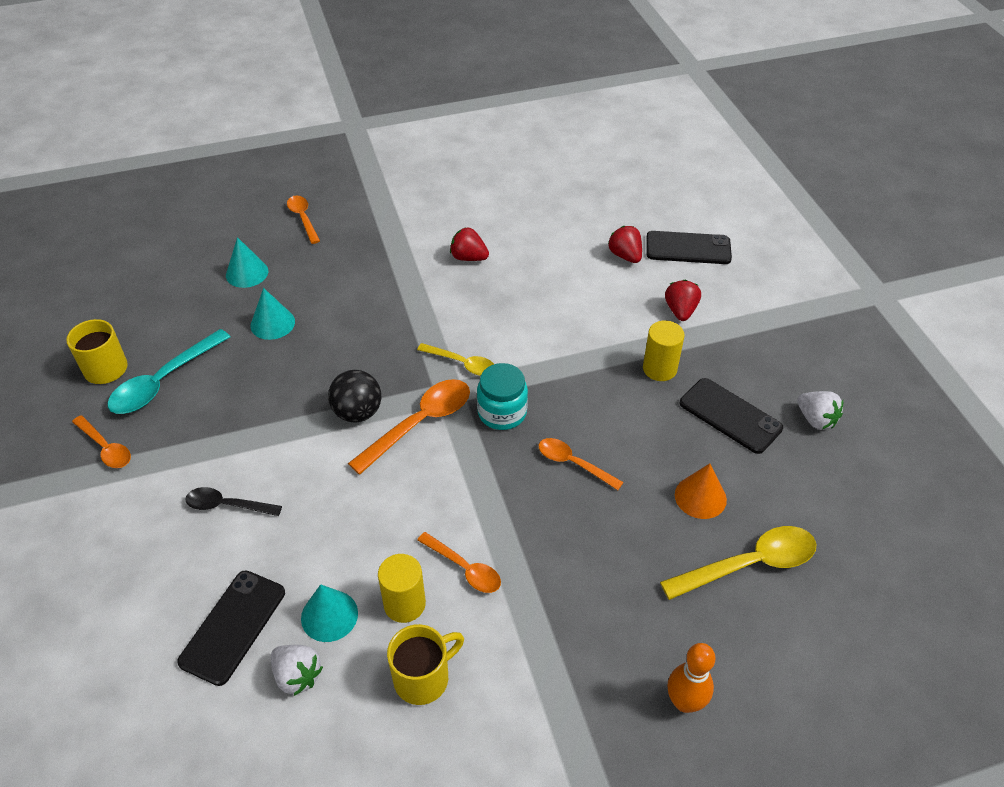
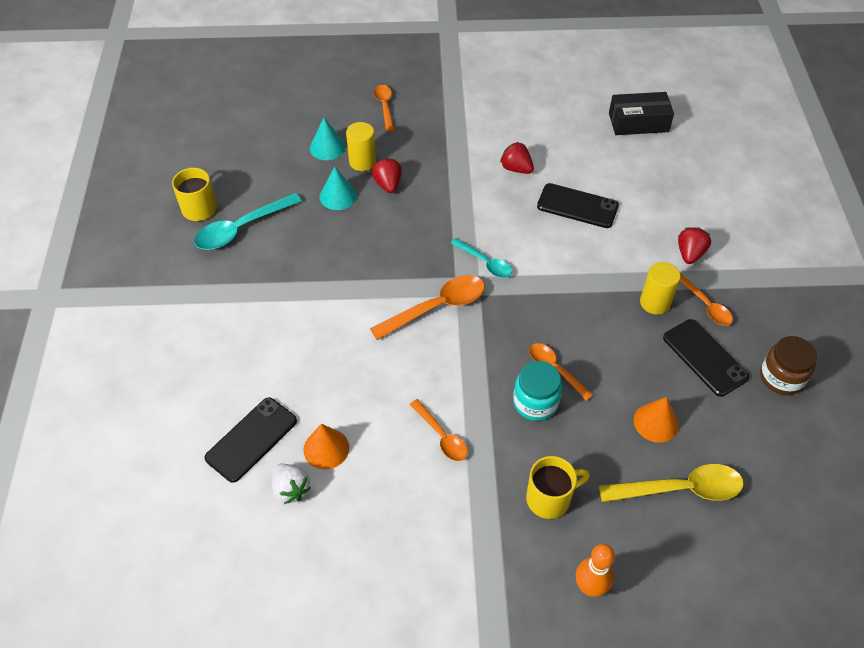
camera: 15 degrees right, 5 degrees up
(106, 448) = (186, 274): orange spoon -> orange spoon (706, 305)
(227, 505) = (268, 342): black spoon -> none
(329, 615) = (326, 448): turquoise cone -> orange cone
(357, 412) = (388, 287): black ball -> none
(404, 604) = (386, 453): yellow cylinder -> yellow cylinder (362, 162)
(423, 678) = (386, 515): yellow mug -> yellow mug (550, 498)
(462, 364) = (485, 263): yellow spoon -> turquoise spoon
(502, 413) = (507, 312): turquoise jar -> turquoise jar (535, 402)
(586, 188) = (638, 122): none -> black box
(625, 256) = (655, 193): red strawberry -> red strawberry (388, 184)
(688, 248) = (715, 197): black phone -> black phone (577, 206)
(815, 419) = (781, 377): white strawberry -> brown jar

